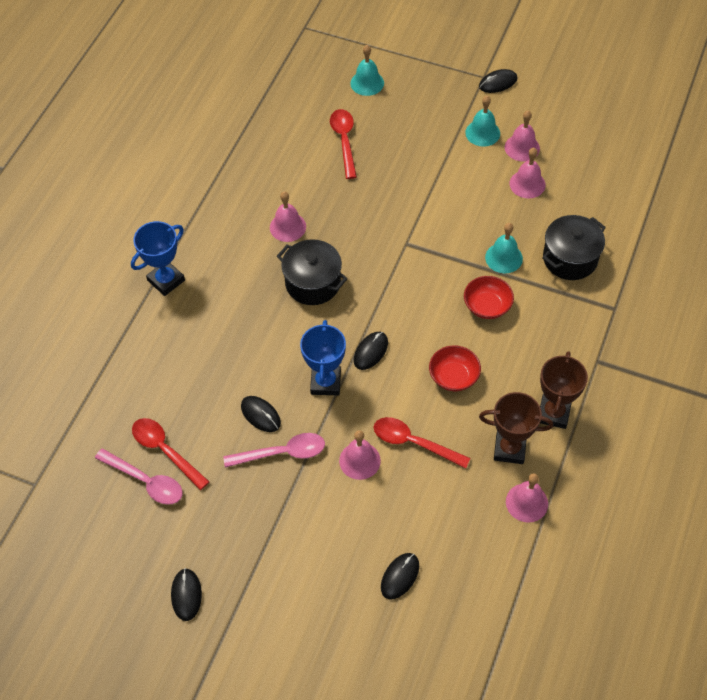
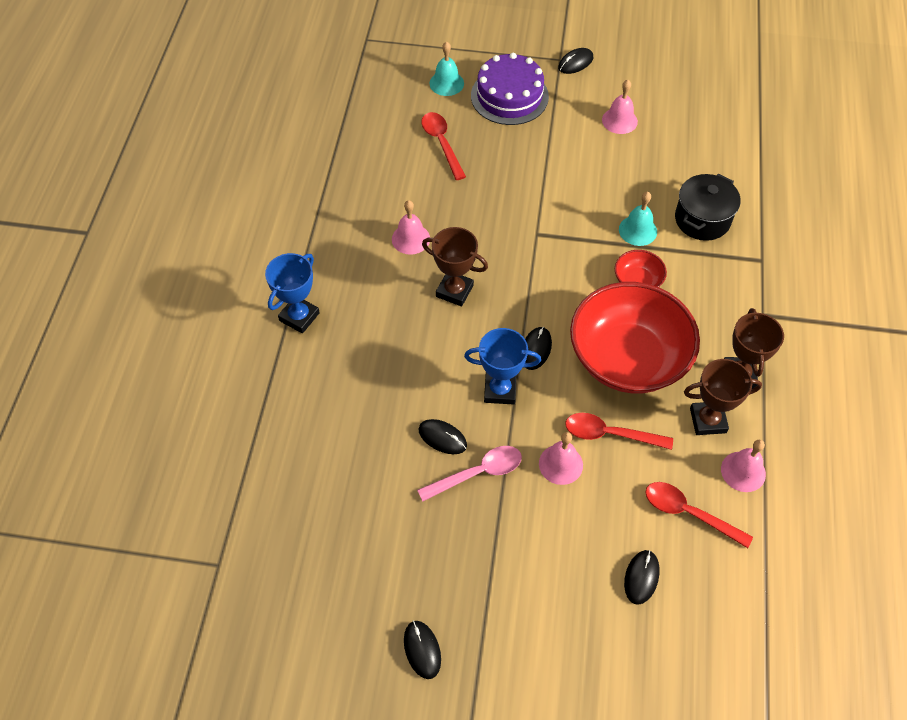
camera: 15 degrees left, 0 degrees up
(146, 481) = (340, 535): pink spoon -> none
(165, 451) = (352, 497): red spoon -> red spoon (688, 513)
(313, 283) = (454, 291): black pot -> brown trophy
(325, 382) = (500, 390): blue trophy -> blue trophy turned 75 degrees counterclockwise
(423, 105) = (509, 96): none -> purple cake
(453, 376) = (628, 358): red bowl -> red bowl, size x2.32
(482, 133) = (576, 113): turquoise bell -> none
(527, 184) = (636, 154): pink bell -> none

